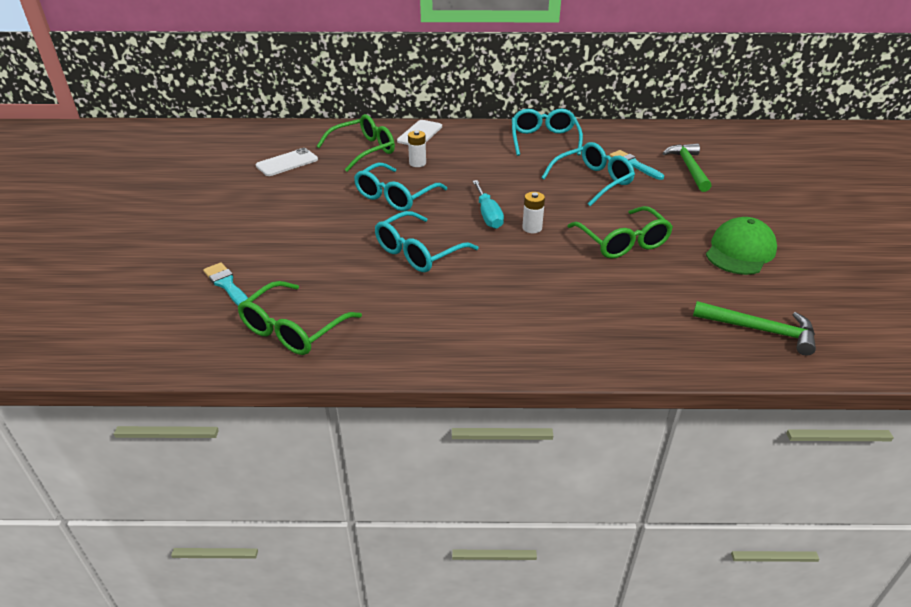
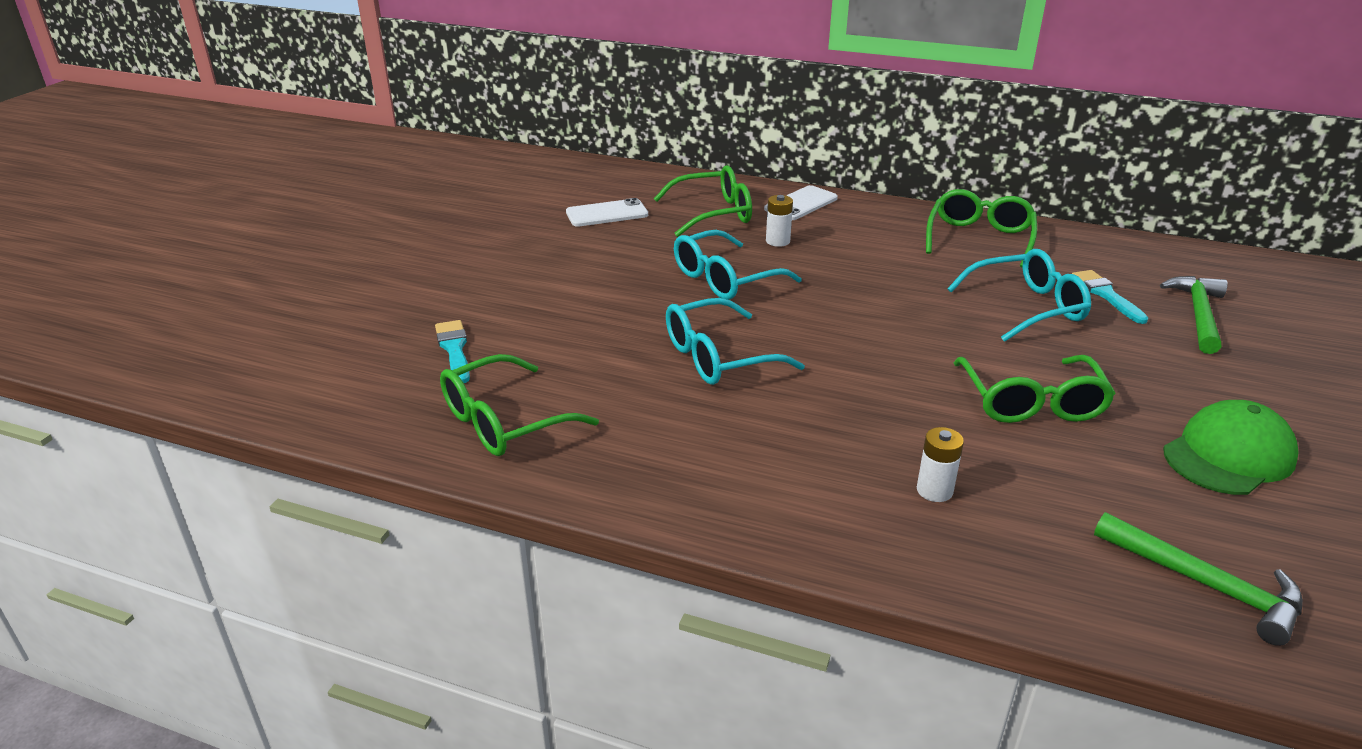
camera: 20 degrees right, 5 degrees down
(488, 215) = (842, 326): turquoise screwdriver -> none
(532, 228) = (898, 356): white battery -> white battery (934, 490)
(544, 140) = (979, 238): turquoise glasses -> green glasses

